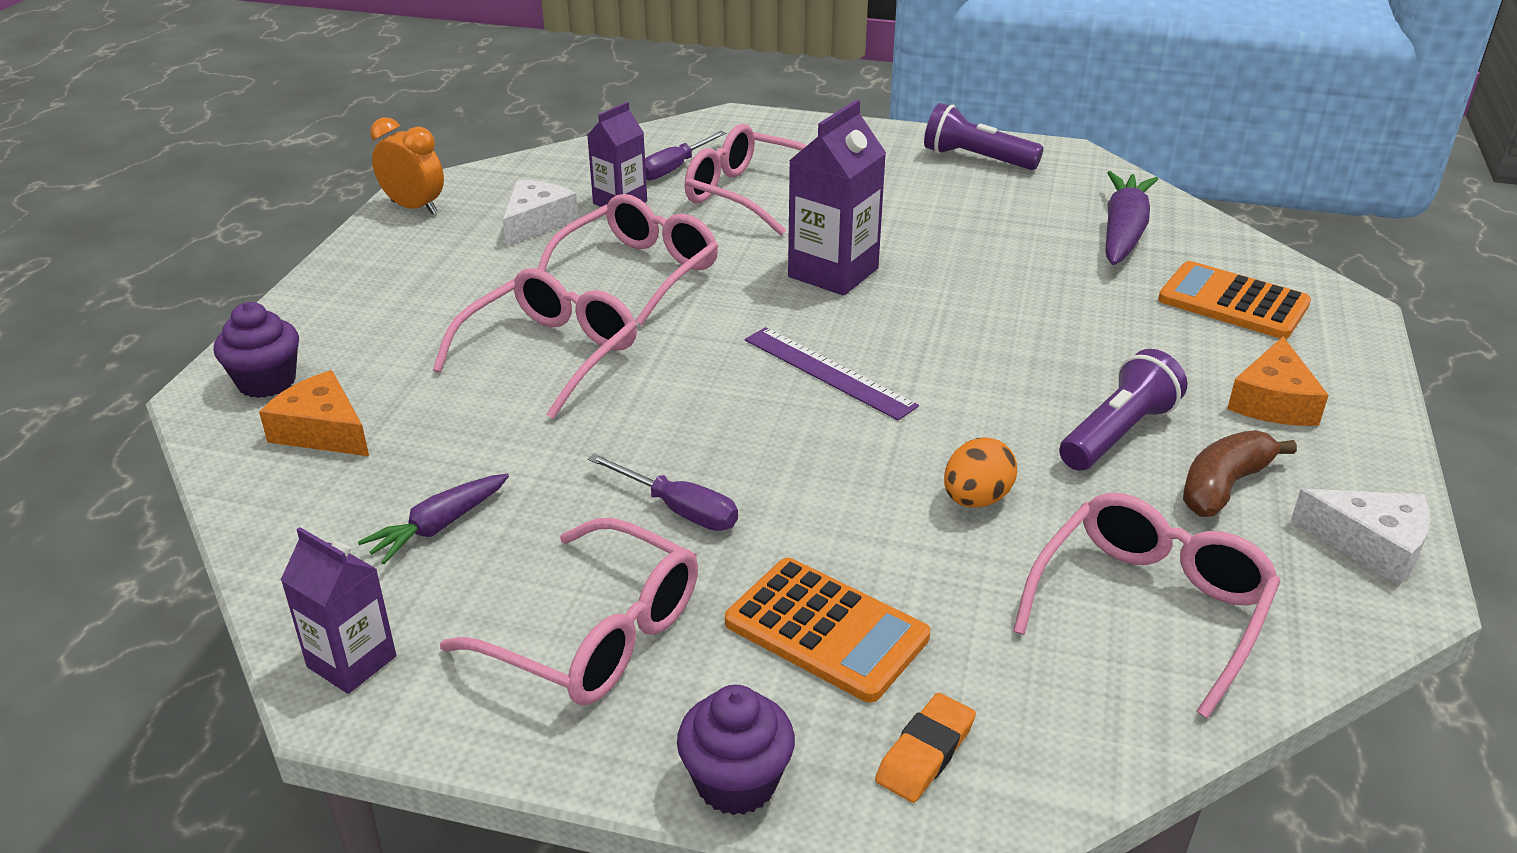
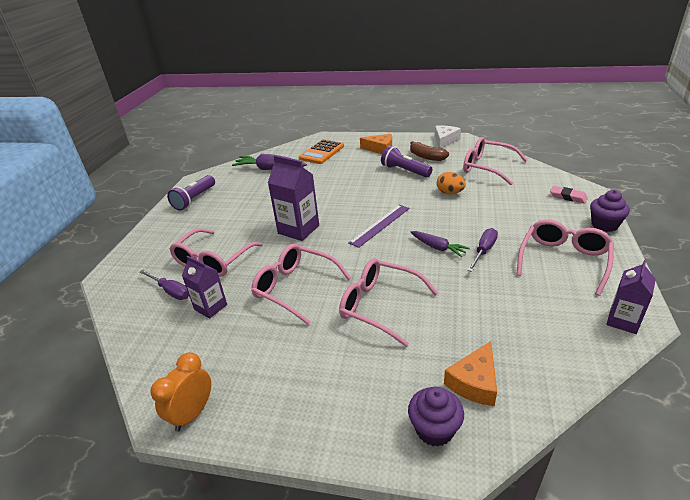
camera: 90 degrees left, 0 degrees up
(438, 526) = (528, 315): purple carrot -> purple carrot (438, 248)
(536, 222) = (230, 340): white cheese -> none
(826, 630) = (529, 215): orange calculator -> none
(925, 753) = (568, 197): orange eraser -> pink eraser

